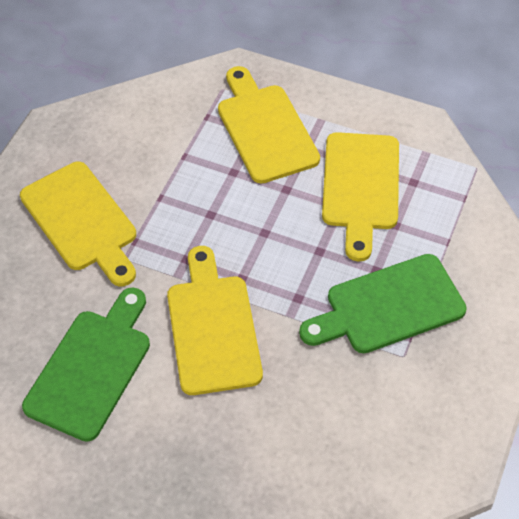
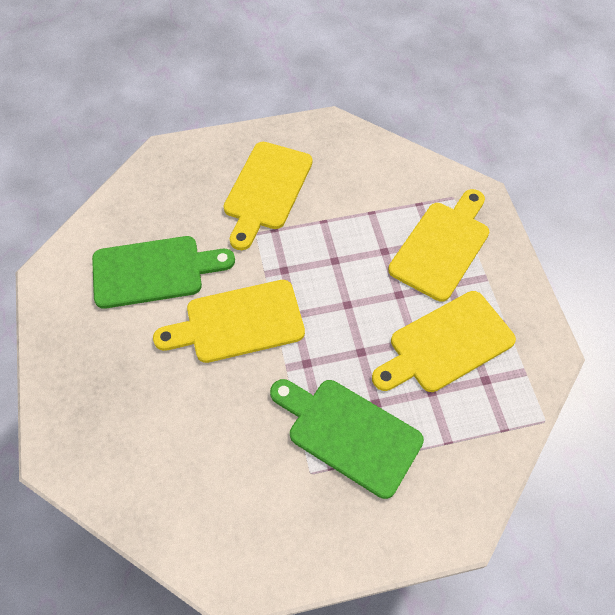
camera: 55 degrees right, 5 degrees up
(212, 328) = (238, 323): yellow cutting board -> yellow cutting board turned 150 degrees counterclockwise

